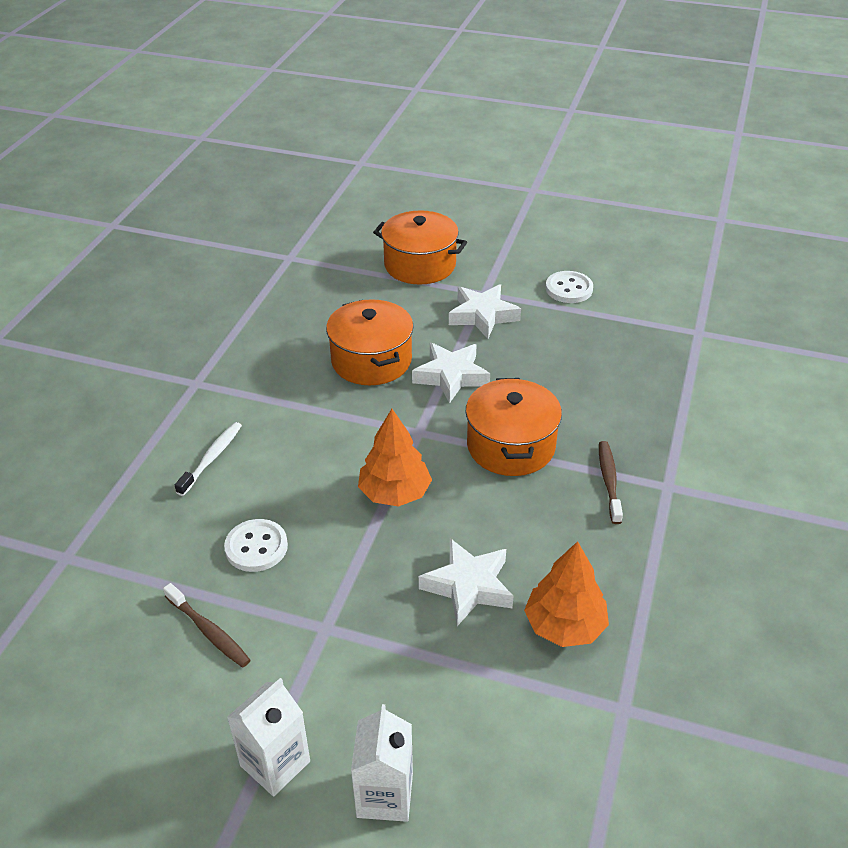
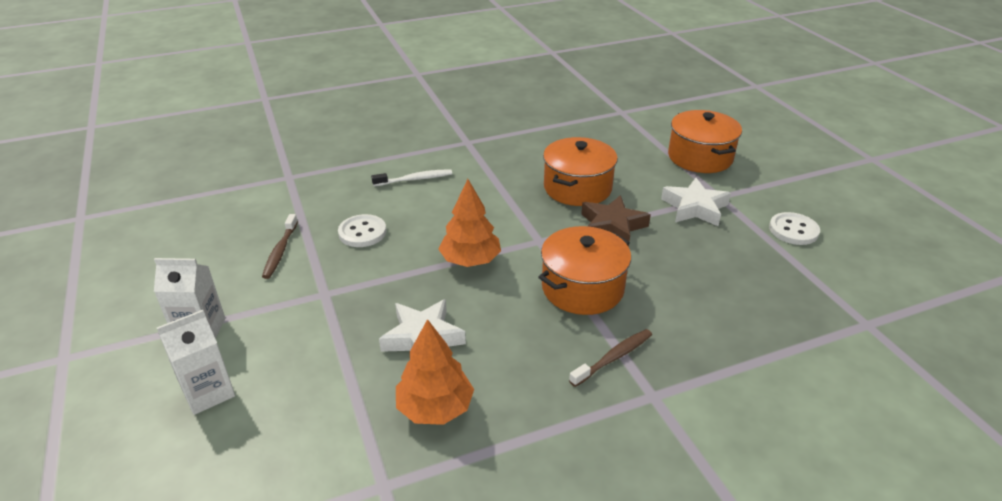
camera: 50 degrees right, 5 degrees down
(451, 376) = (612, 226): white star -> brown star

